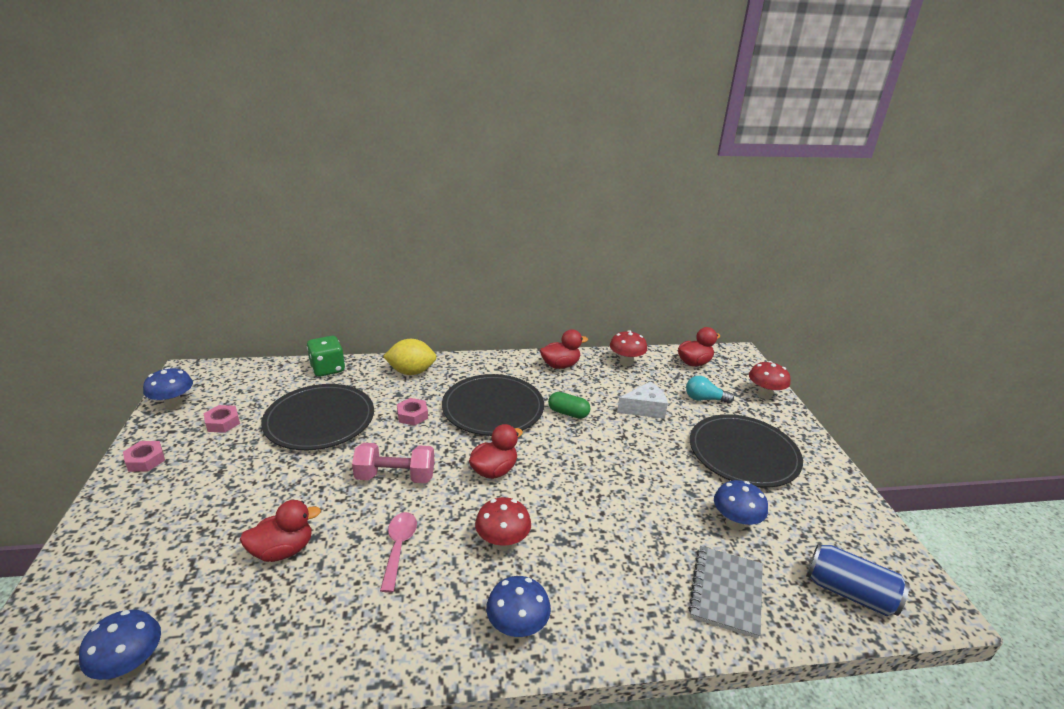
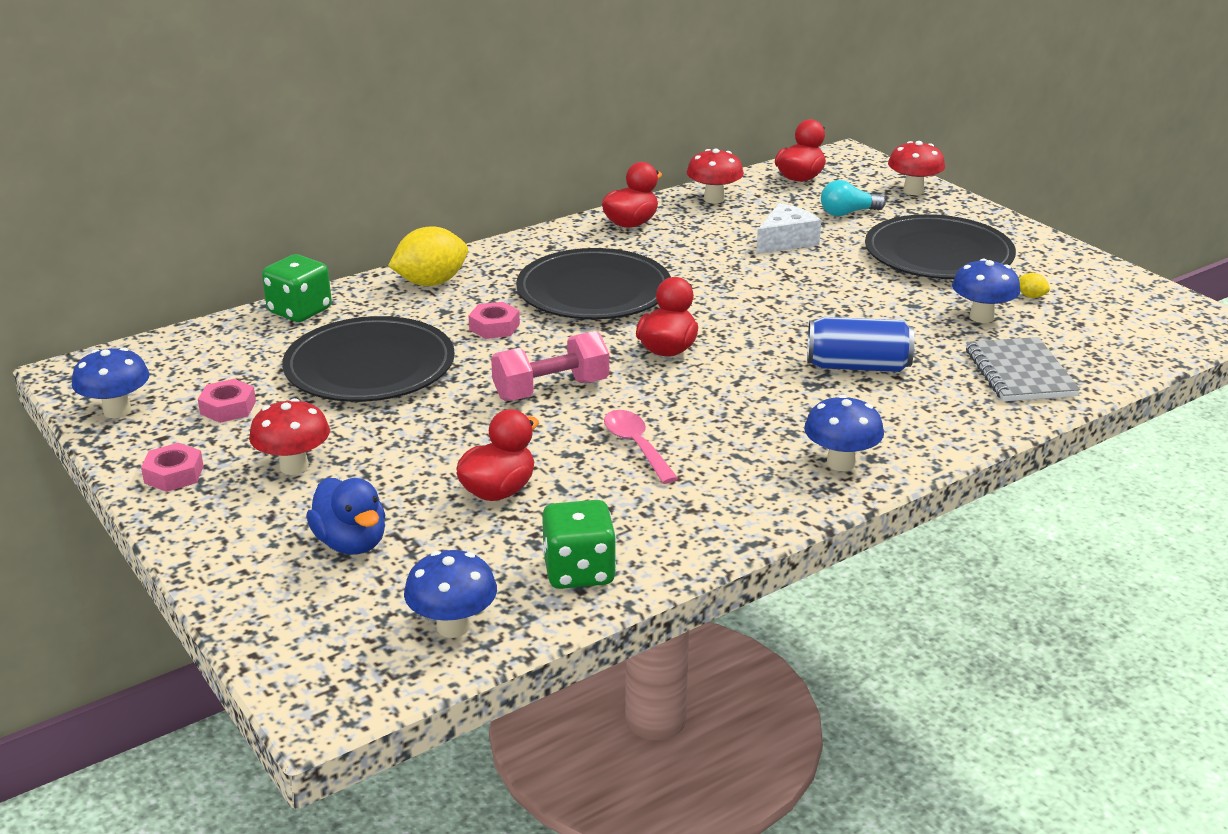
camera: 25 degrees left, 0 degrees up
(163, 557) = (351, 543): none -> blue duck
(252, 652) = (579, 572): none -> green dice
(502, 542) = (750, 406): red mushroom -> red mushroom (294, 466)
(568, 413) = (696, 270): green capsule -> none
(788, 517) = (1031, 296): none -> yellow lemon
(849, 592) = (1133, 338): blue can -> blue can (857, 366)

